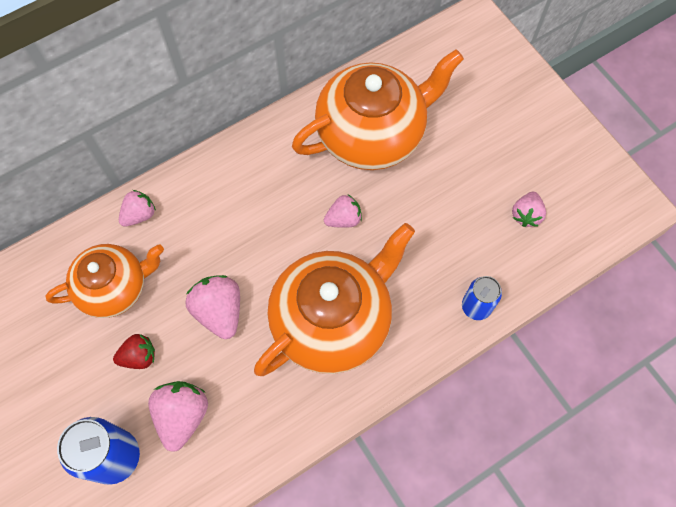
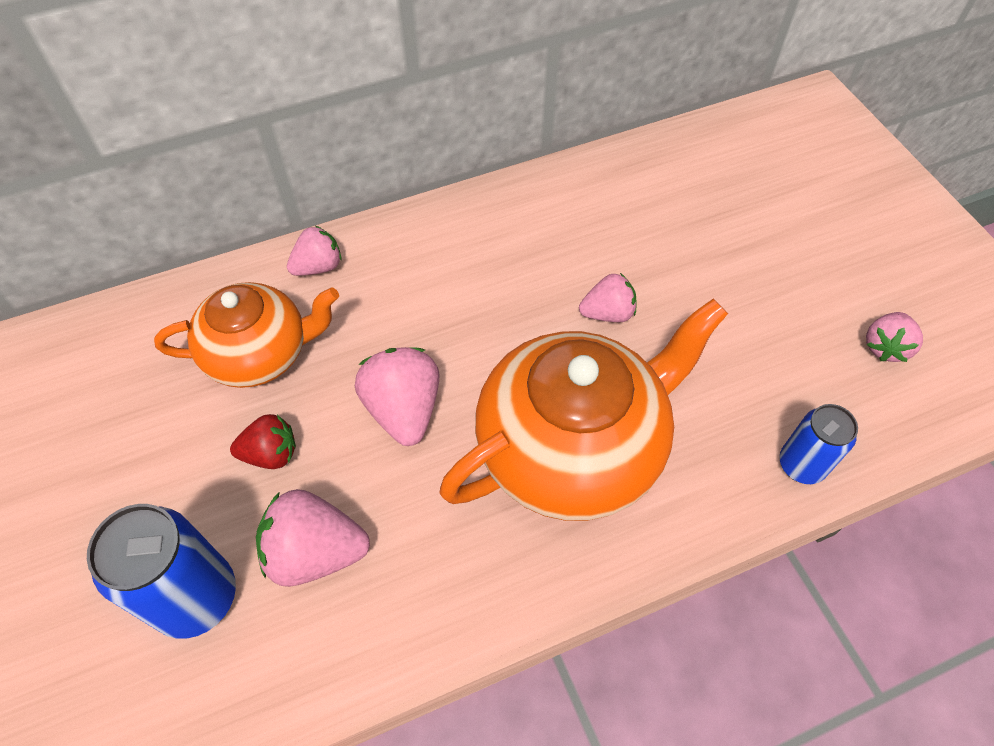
camera: 10 degrees right, 10 degrees down
(182, 416) = (315, 552): pink strawberry -> pink strawberry turned 105 degrees counterclockwise
(372, 134) = (661, 213): orange teapot -> none

